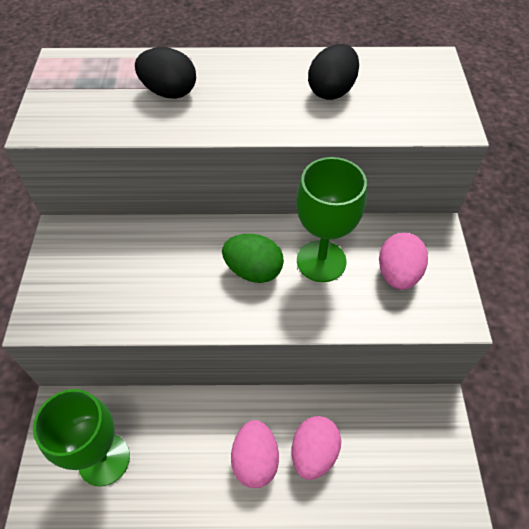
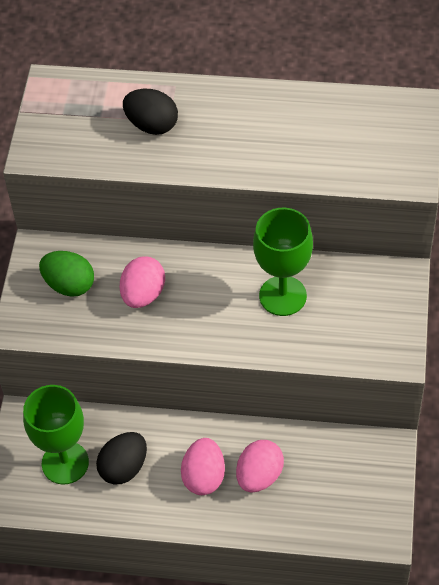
camera: 10 degrees right, 0 degrees up
(253, 270) = (217, 300): green egg -> green egg (69, 285)
(331, 91) = (305, 134): black egg -> black egg (124, 468)
(398, 274) = (353, 314): pink egg -> pink egg (143, 294)

